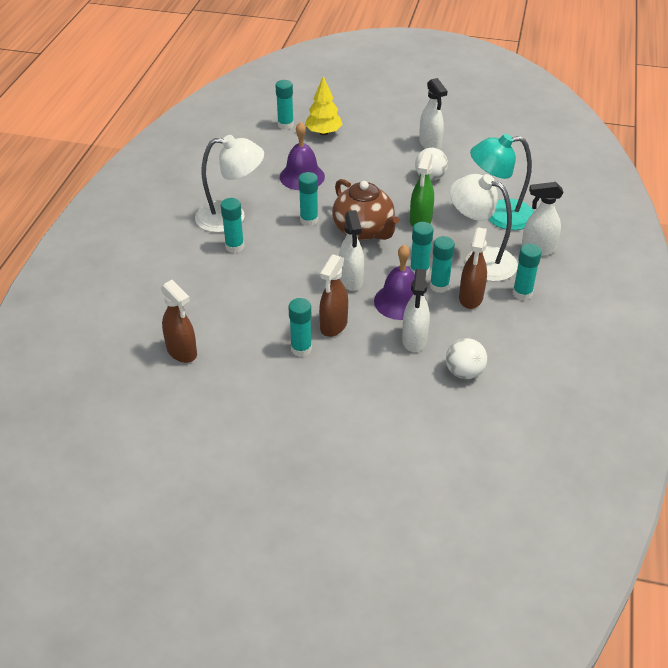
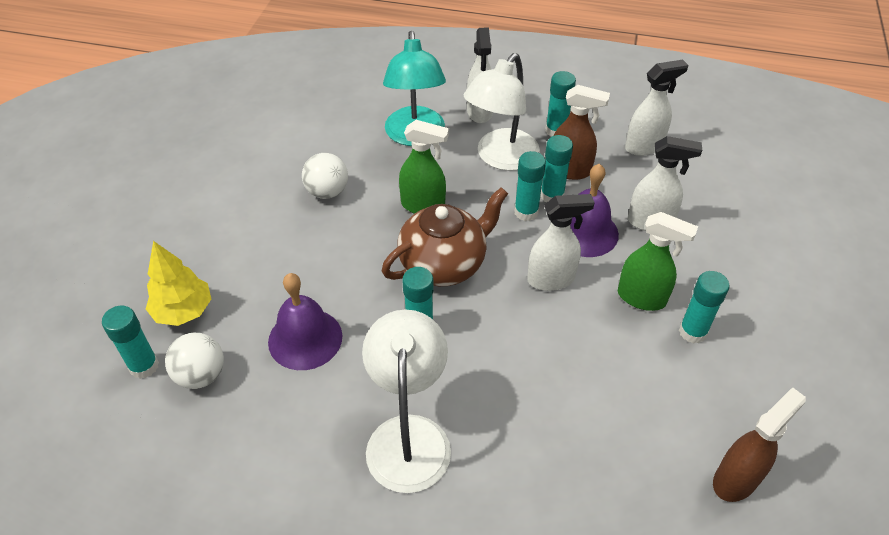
camera: 90 degrees left, 5 degrees up
(234, 246) = (486, 425): turquoise glue stick -> none
(333, 326) = (642, 298): brown spray bottle -> green spray bottle
(430, 144) = (247, 187): white spray bottle -> white spray bottle (644, 146)
(464, 372) = (691, 184): white ball -> white ball (201, 375)

